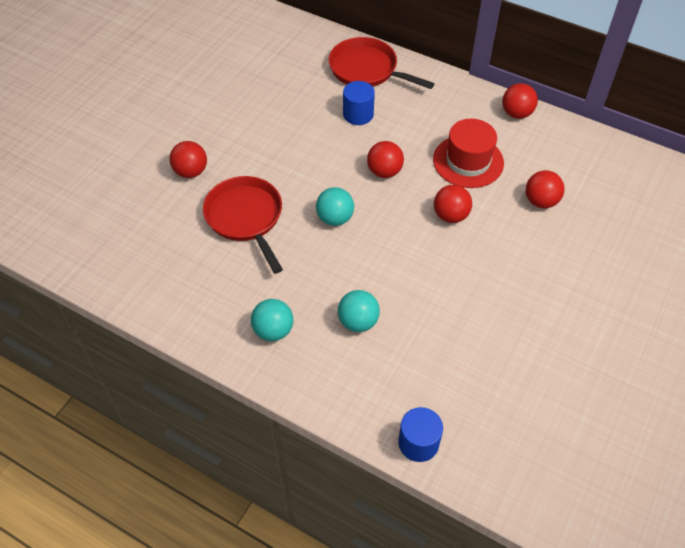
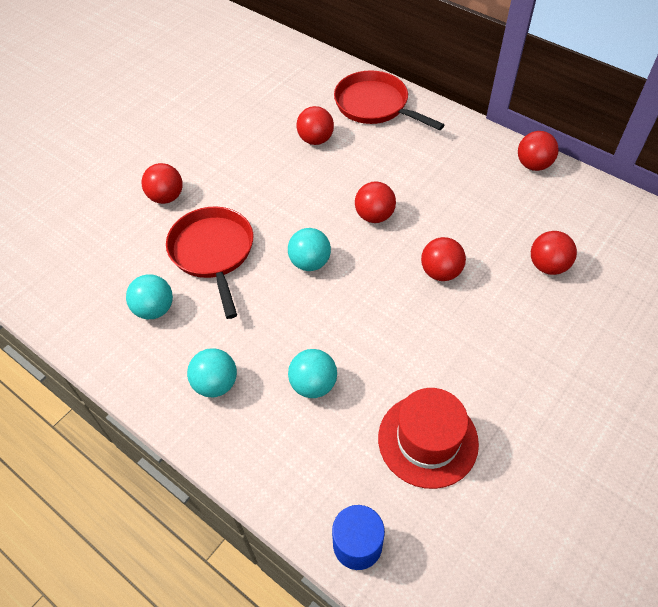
camera: 10 degrees right, 0 degrees up
(204, 273) = (154, 309): none -> turquoise ball
(318, 106) = (315, 140): none -> red ball
(358, 114) = (357, 151): blue cylinder -> none
(468, 161) = (470, 213): red hat -> red hat (428, 440)

